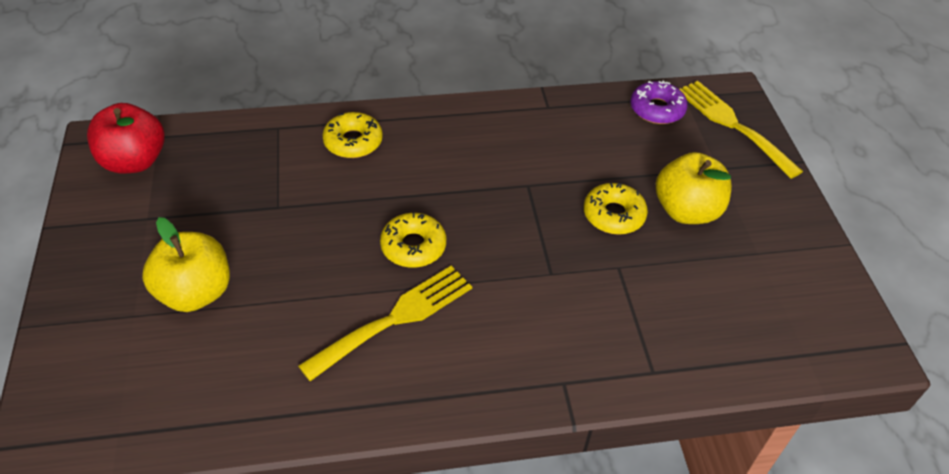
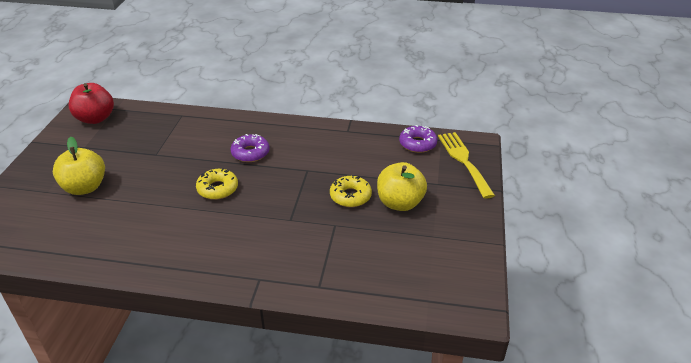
camera: 20 degrees right, 10 degrees down
(353, 142) = (218, 129): yellow donut -> none
(395, 319) = (183, 223): yellow fork -> none
(427, 173) = (250, 153): none -> purple donut

